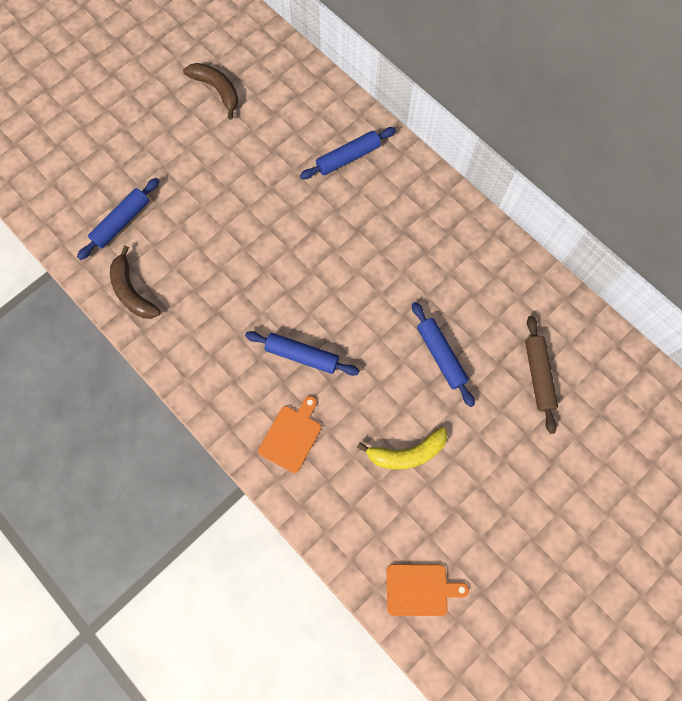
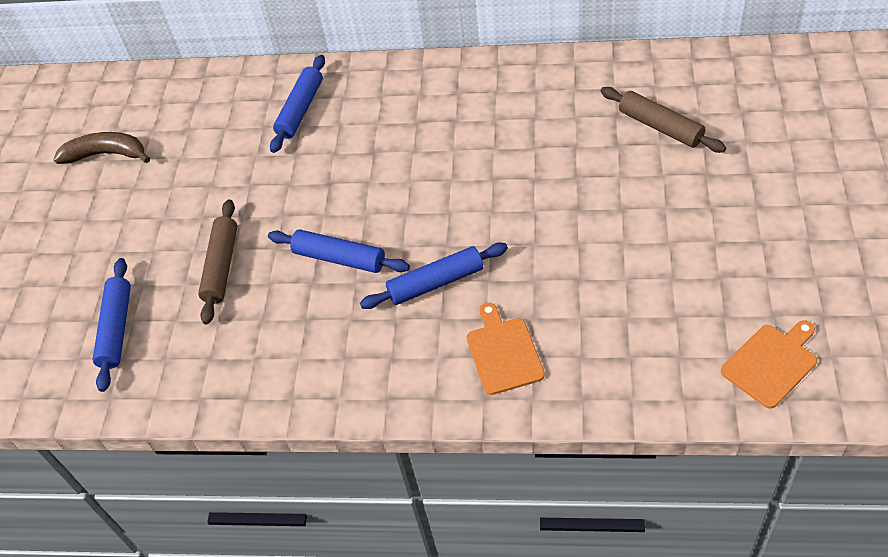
camera: 35 degrees left, 20 degrees down
(132, 292) = (195, 375): brown banana -> none
(206, 232) = (222, 266): none -> brown rolling pin
(407, 453) = (625, 273): yellow banana -> none
(441, 355) = (562, 179): blue rolling pin -> blue rolling pin (339, 258)

